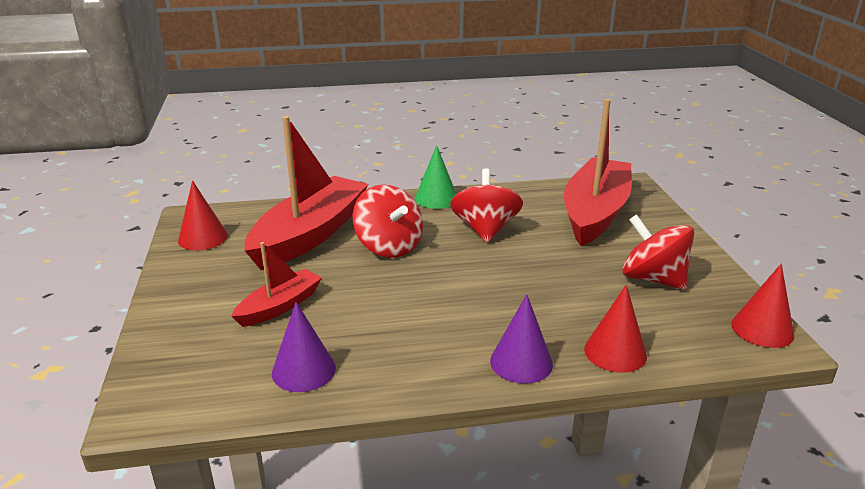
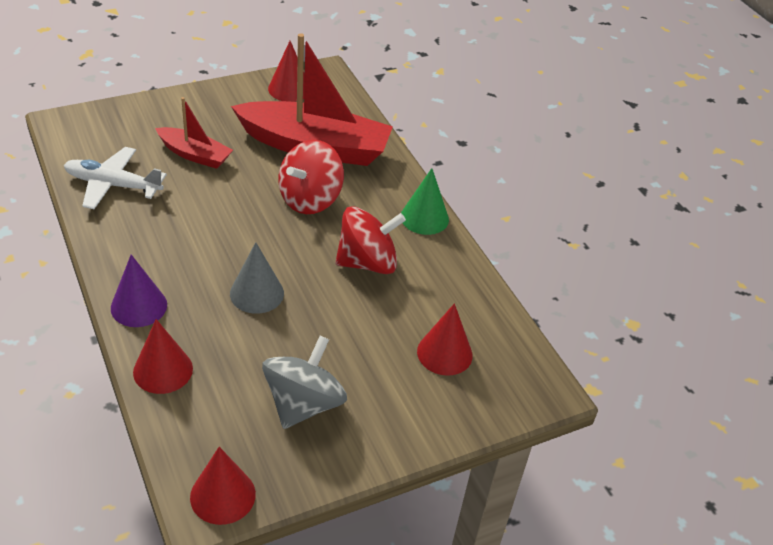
camera: 70 degrees right, 15 degrees up
(303, 370) = (113, 185): purple cone -> white plane
(514, 288) = (257, 293): none -> grey cone
(595, 212) = (444, 353): red boat -> red cone
(653, 279) = (303, 404): red spinning top -> grey spinning top

